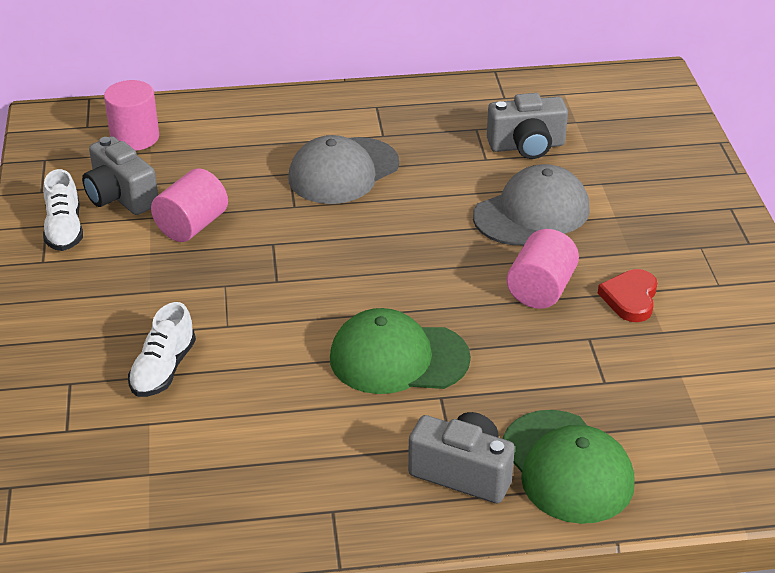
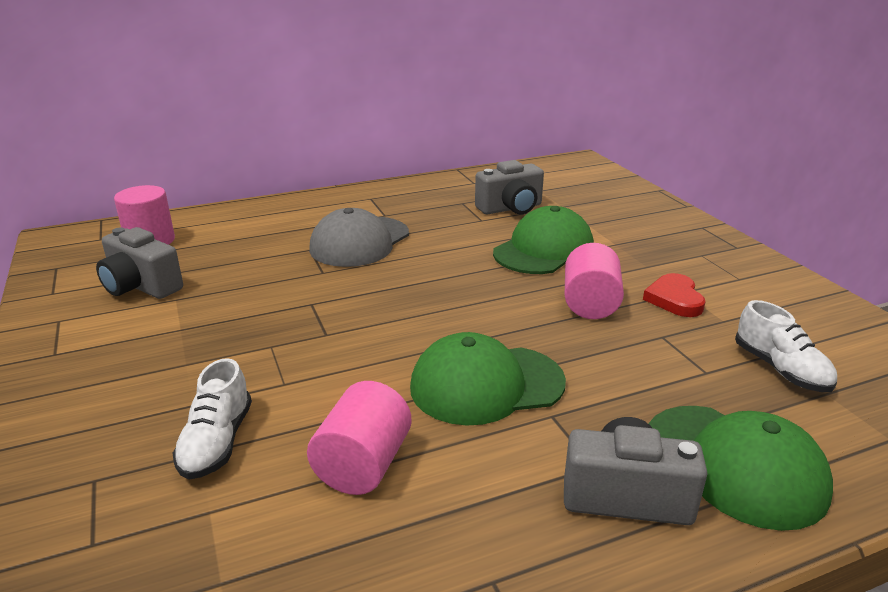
camera: 15 degrees left, 10 degrees down
(64, 229) = (80, 321): white shoe -> white shoe (780, 369)
(192, 226) = (222, 300): pink cylinder -> pink cylinder (363, 465)
(532, 213) = (543, 250): grey cap -> green cap

